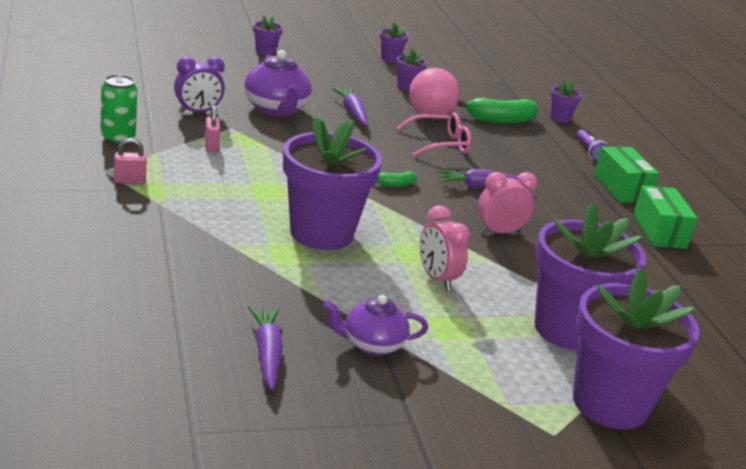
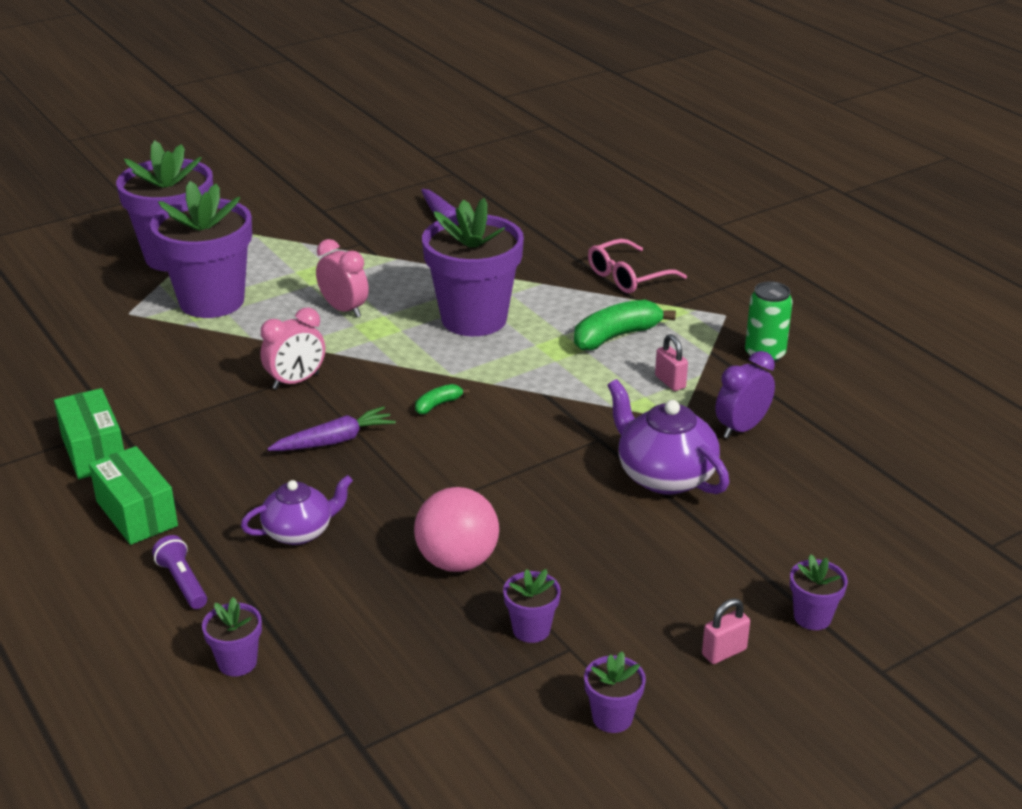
camera: 165 degrees right, 5 degrees up
(129, 181) = (689, 312): pink padlock -> pink padlock (724, 652)
(352, 113) = (567, 516): purple carrot -> none
(372, 344) = (374, 244): purple teapot -> purple teapot (299, 532)
(440, 144) = (414, 501): pink glasses -> pink glasses (627, 277)
(500, 120) = (343, 605): green banana -> green banana (616, 336)

